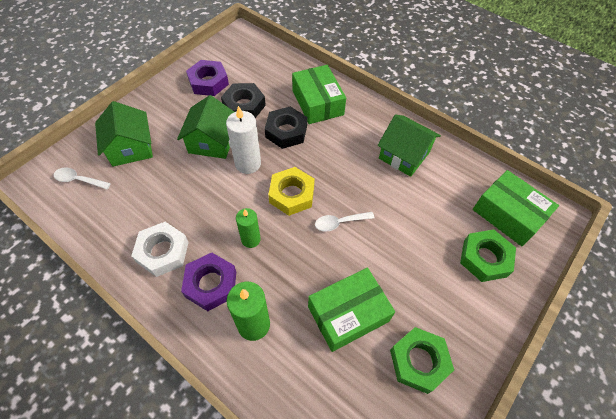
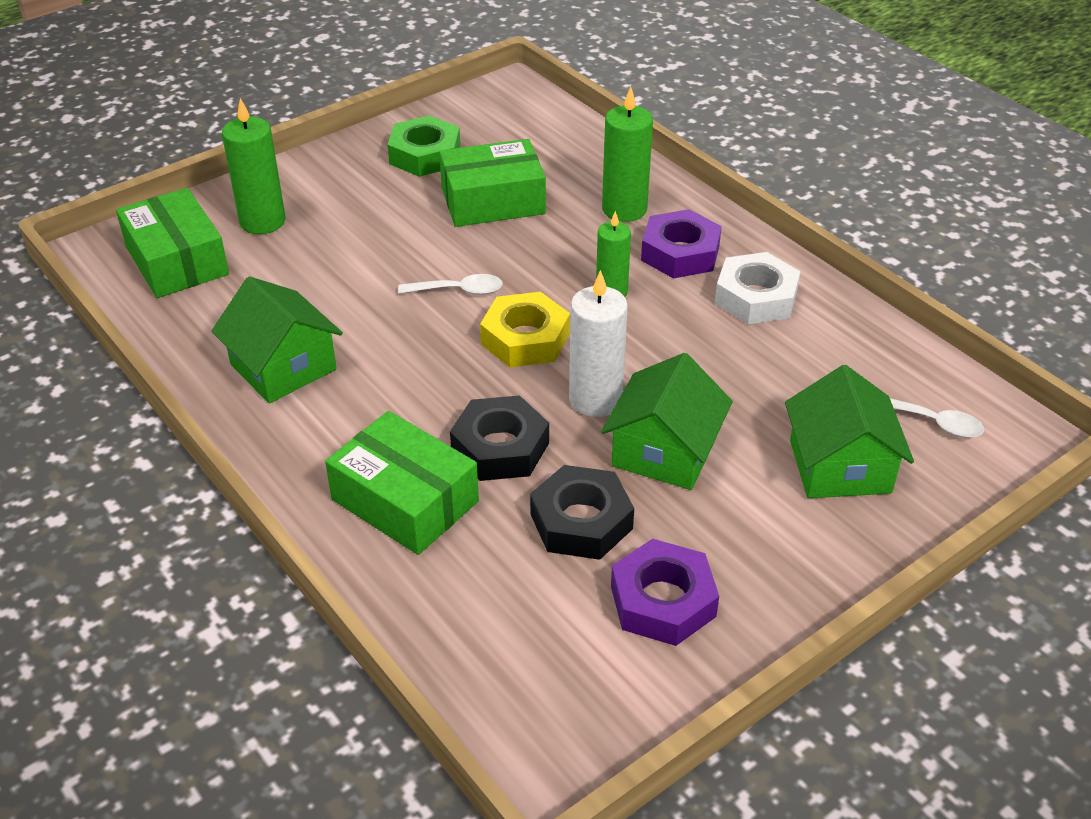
camera: 165 degrees left, 15 degrees down
(317, 102) = (405, 500): green box -> green box turned 45 degrees counterclockwise
(484, 258) = (262, 221): green nut -> green candle

